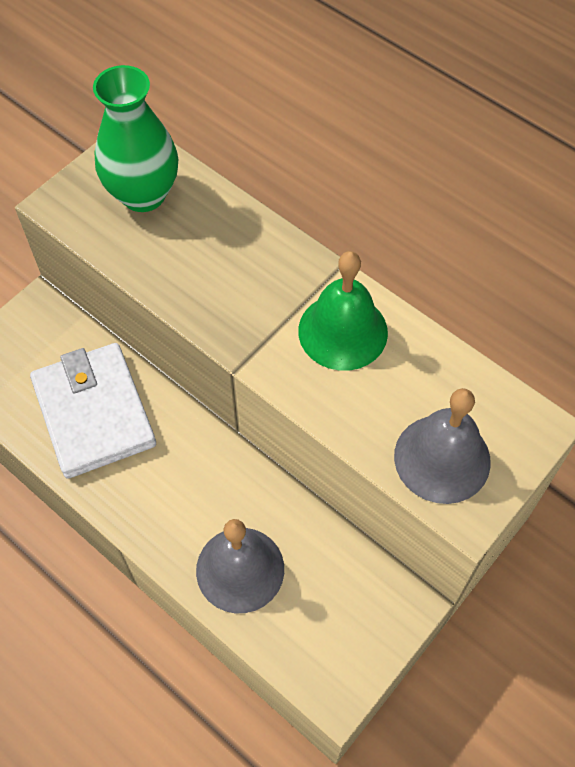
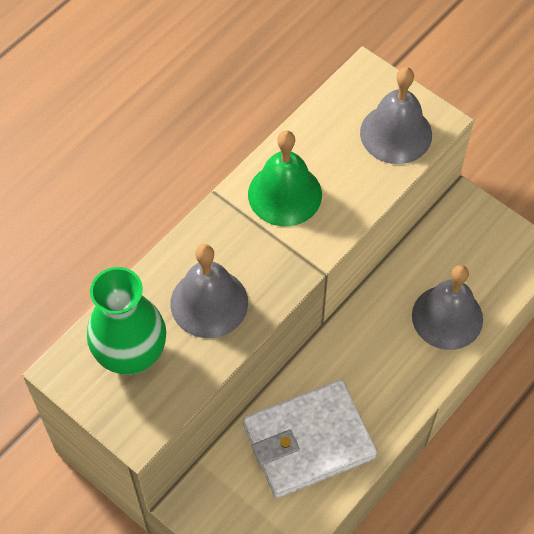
camera: 90 degrees left, 0 degrees up
(200, 259) = (209, 302): none -> grey bell

